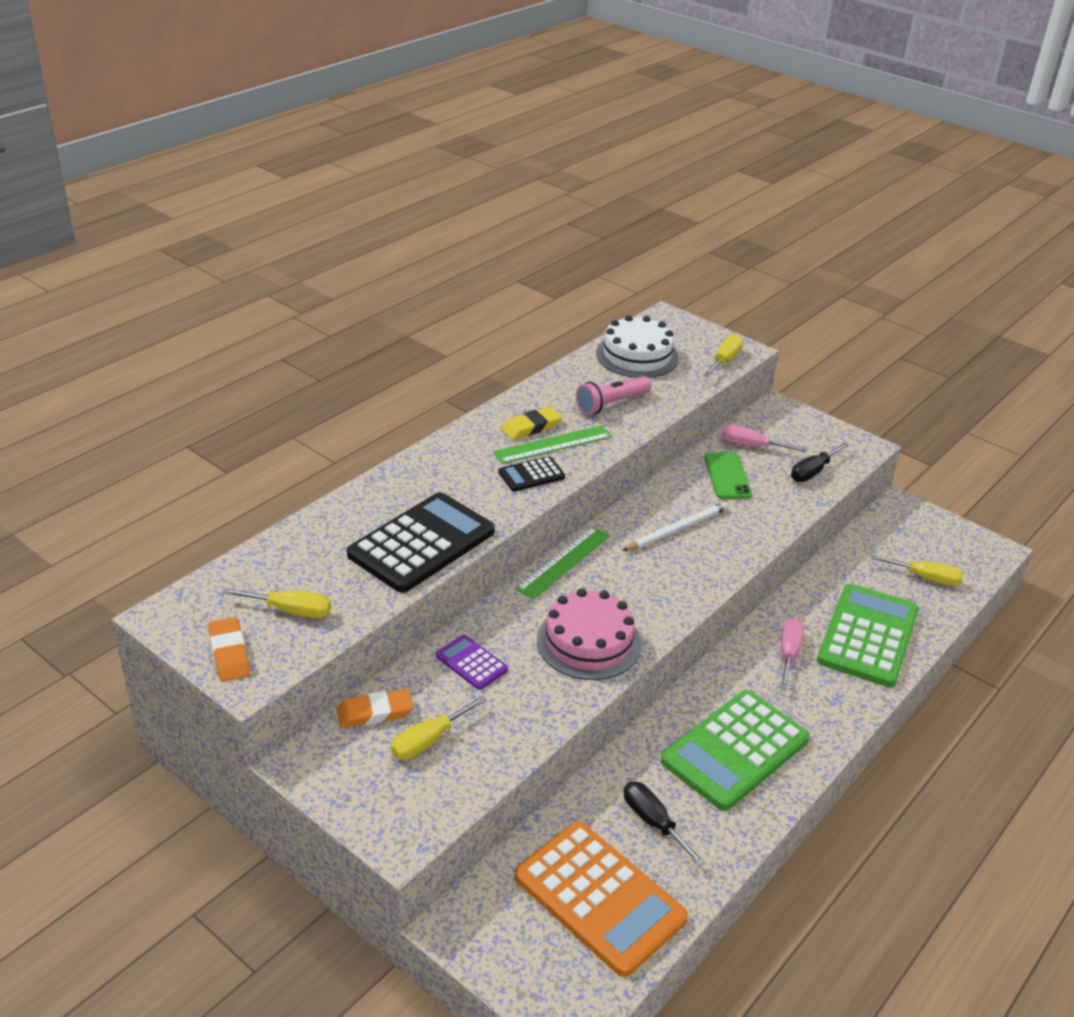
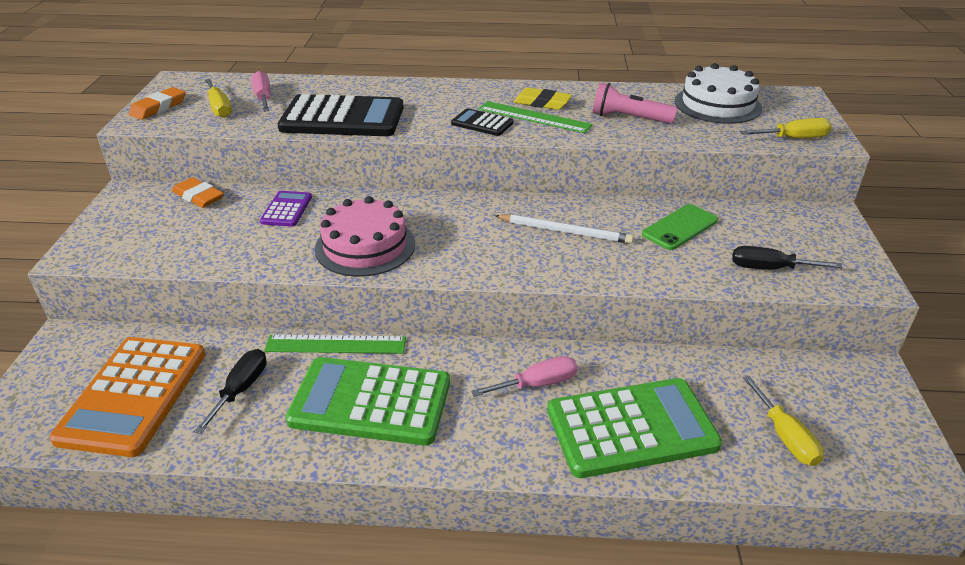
camera: 55 degrees right, 0 degrees up
(428, 741) = (186, 226): yellow screwdriver -> none
(564, 562) = (448, 200): green ruler -> green ruler (336, 344)
(751, 446) = (746, 222): pink screwdriver -> pink screwdriver (263, 98)

